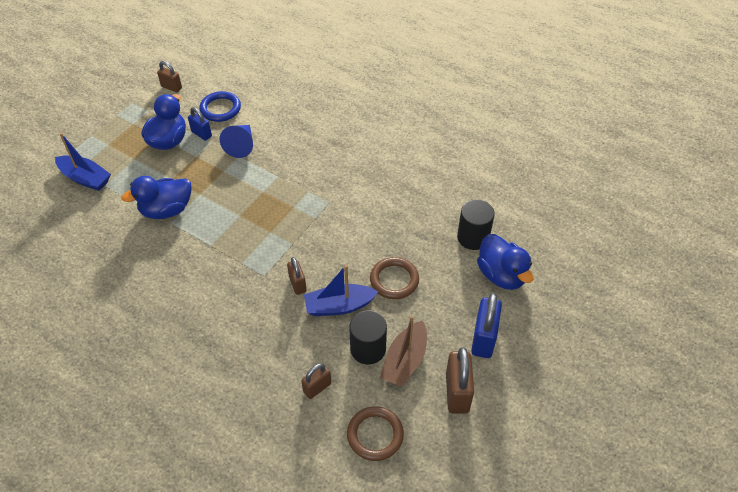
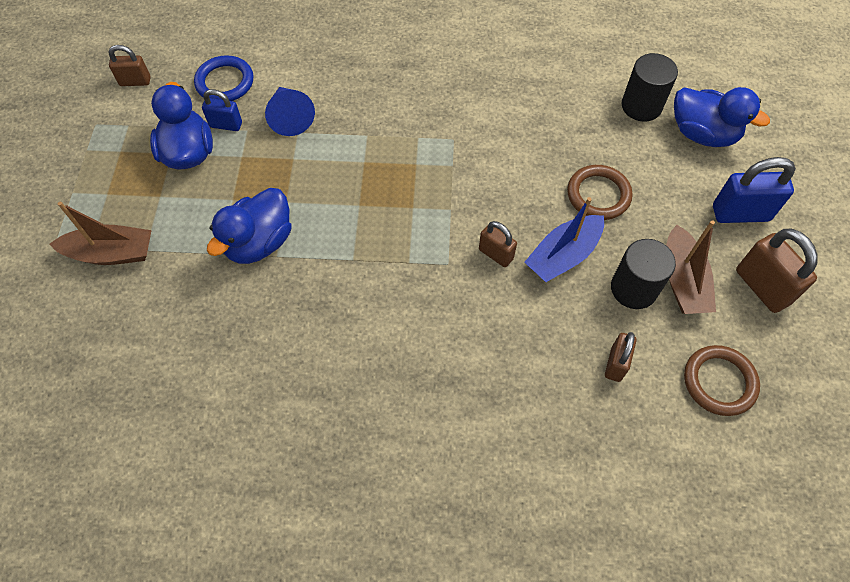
camera: 30 degrees left, 10 degrees up
(85, 178) = (111, 253): blue boat -> brown boat
(483, 339) = (740, 213): blue padlock -> blue padlock turned 75 degrees counterclockwise

